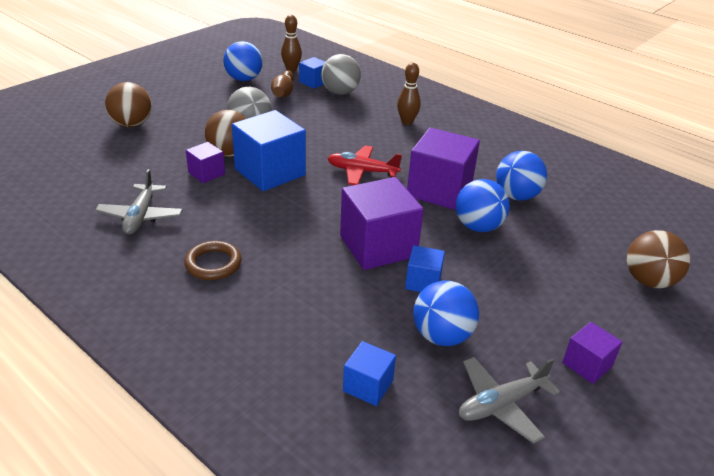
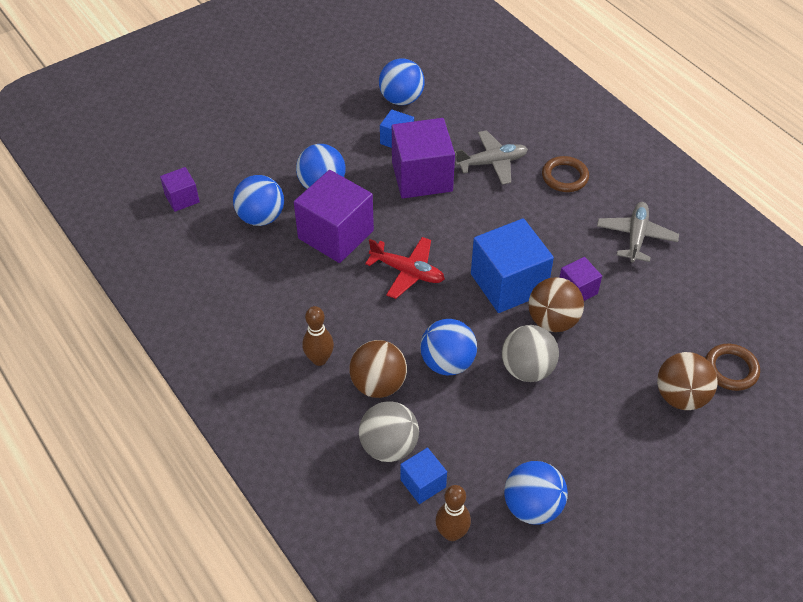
camera: 165 degrees left, 15 degrees up
(84, 139) = (730, 369): none -> brown ring
(283, 92) = (474, 456): brown bowling pin -> none
(312, 127) = (447, 363): none -> blue ball
(368, 386) = (462, 77): blue cube -> none
(501, 404) = (384, 57): grey plane -> grey plane (492, 163)
(587, 364) = (313, 70): purple cube -> purple cube (182, 198)
(649, 281) = (215, 118): brown ball -> brown ball (378, 384)

